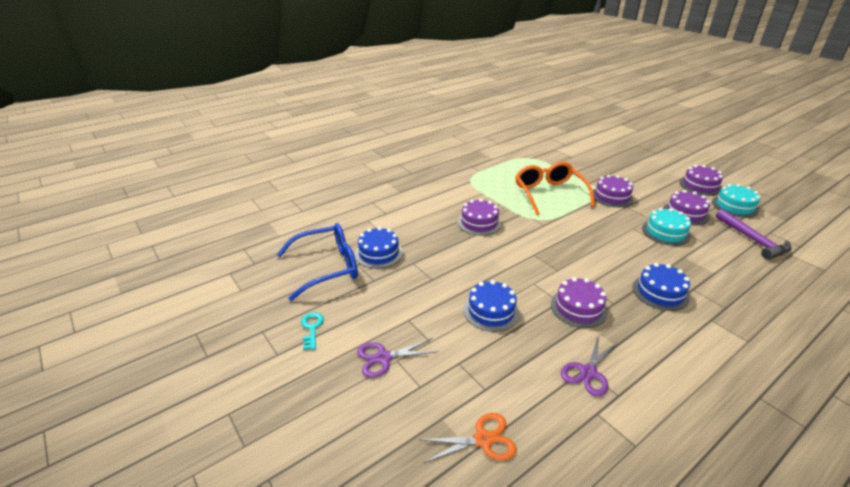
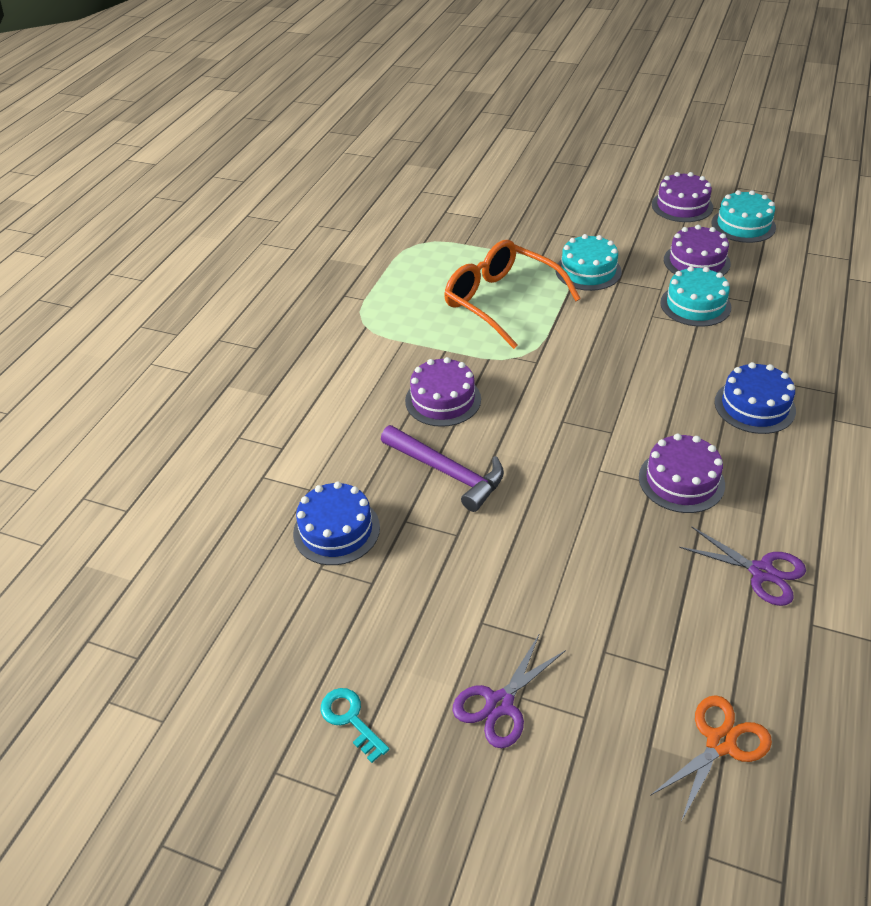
camera: 30 degrees left, 10 degrees up
(328, 267) = (275, 598): blue glasses -> none
(491, 311) = (580, 545): blue cake -> none
(588, 372) = (761, 572): purple scissors -> purple scissors turned 60 degrees counterclockwise
(612, 196) = (588, 271): purple cake -> turquoise cake
(752, 240) = (796, 273): purple hammer -> purple hammer (447, 472)

